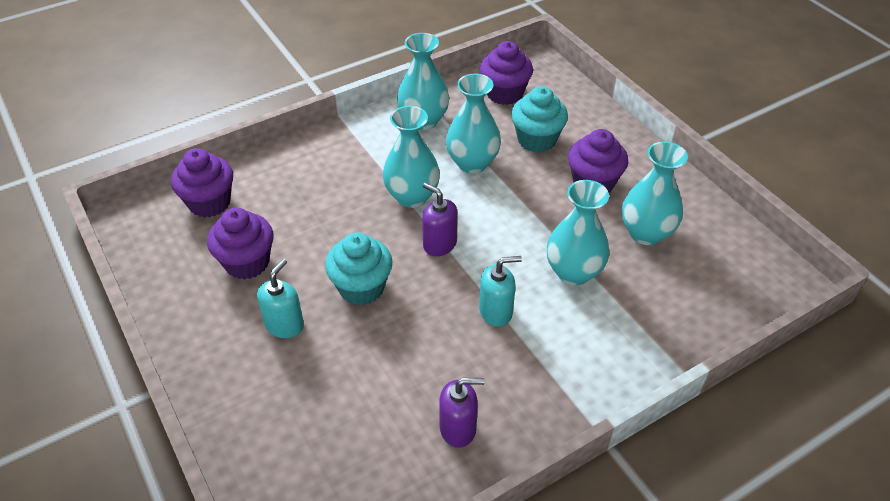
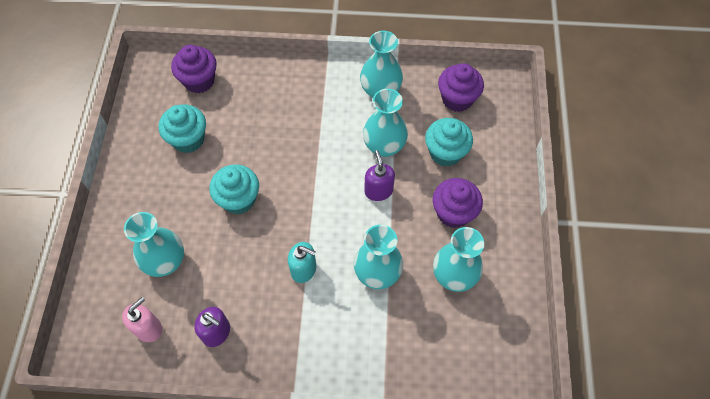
camera: 35 degrees right, 15 degrees up
(247, 262) = (188, 139): purple cupcake -> turquoise cupcake
(284, 325) = (177, 197): turquoise soap dispenser -> none
(372, 475) = (148, 328): none -> pink soap dispenser
(412, 196) = (323, 149): turquoise vase -> turquoise vase (165, 261)
(439, 244) = (310, 197): purple soap dispenser -> purple soap dispenser (378, 191)

